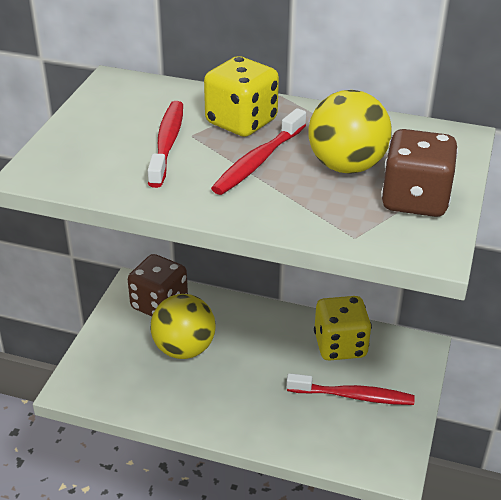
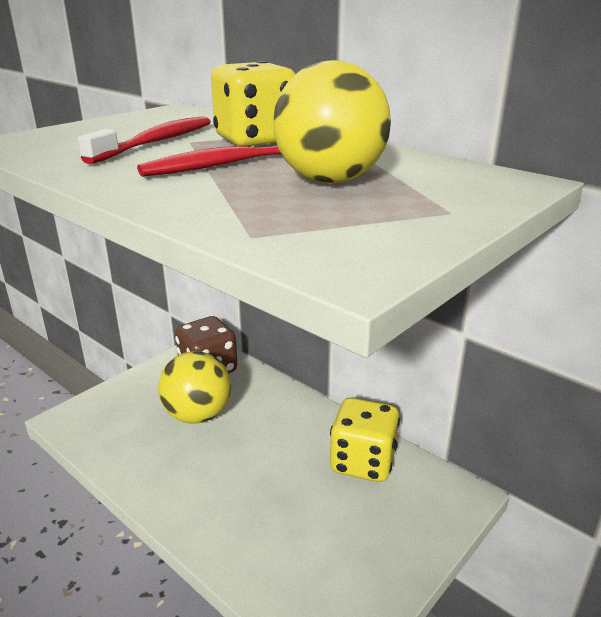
camera: 25 degrees right, 10 degrees down
(353, 396) = (342, 524): red toothbrush -> none
(415, 200) = (386, 219): brown dice -> none

